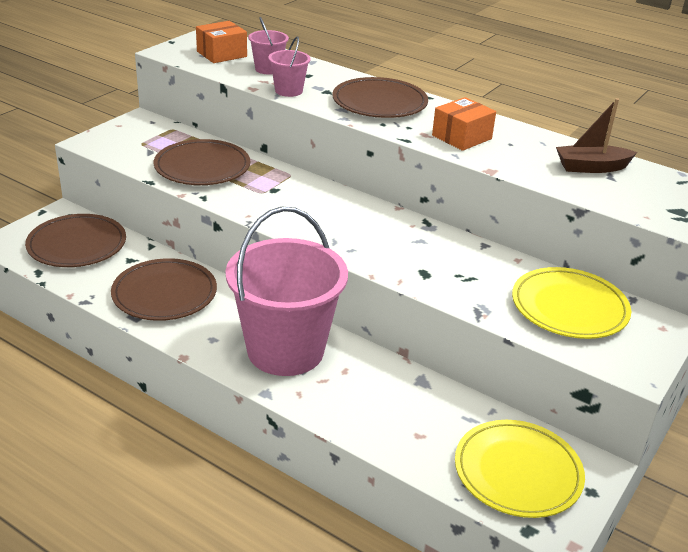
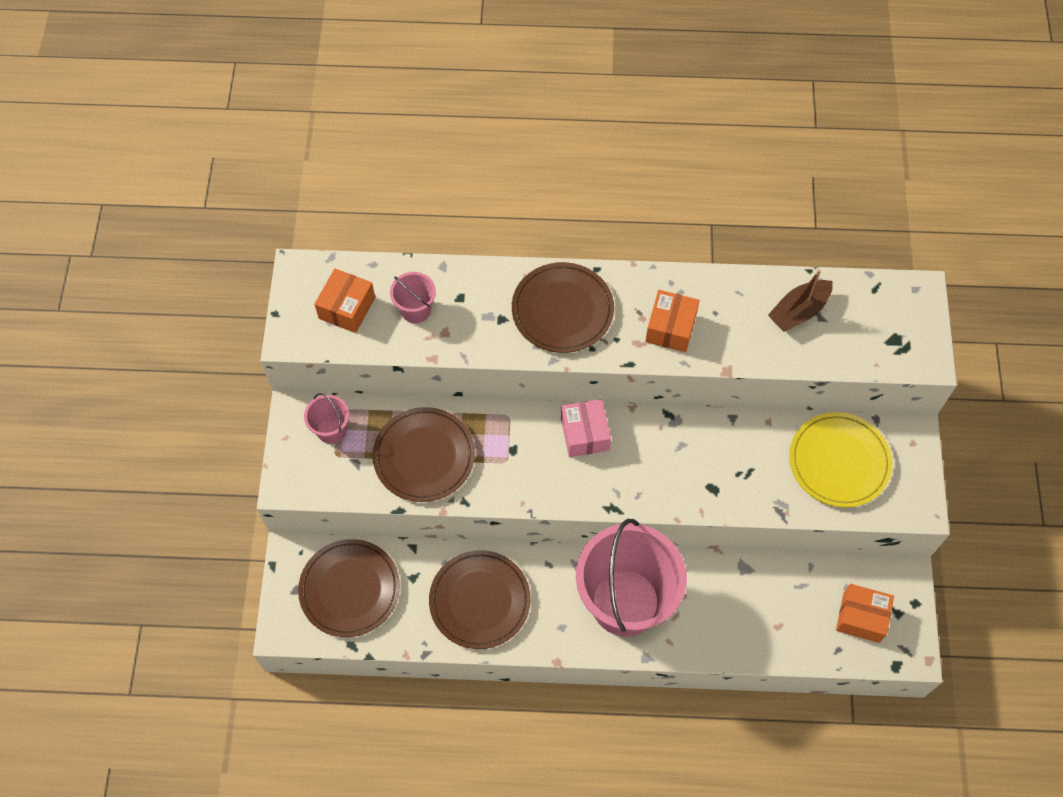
camera: 30 degrees left, 30 degrees up
(288, 91) = (468, 341): pink bucket -> pink bucket (331, 430)
(342, 204) = (585, 434): none -> pink box
(517, 472) = (861, 617): yellow plate -> orange box

